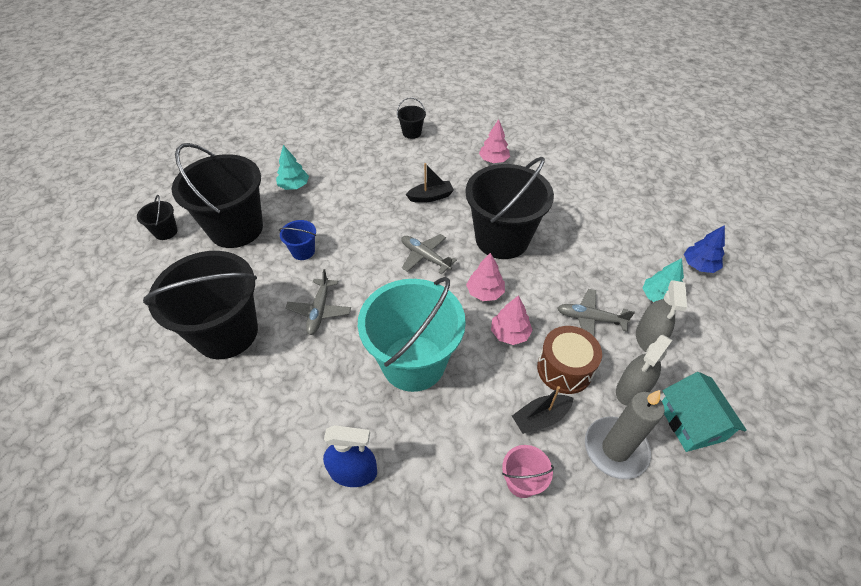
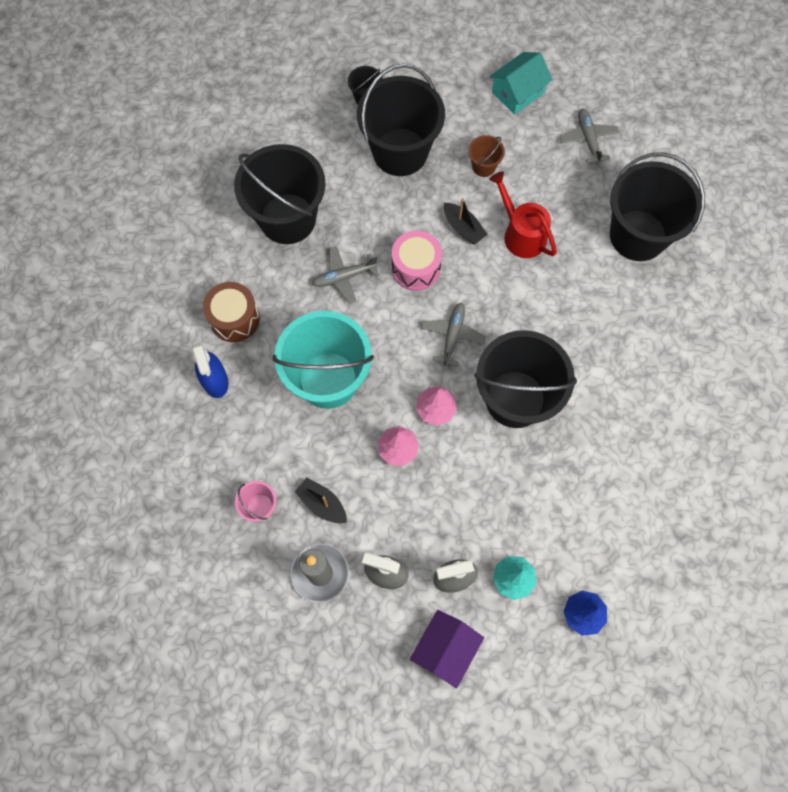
camera: 65 degrees right, 20 degrees up
(294, 186) = (483, 166): turquoise tree -> brown bucket
(303, 251) = (403, 225): blue bucket -> none
(348, 257) = (416, 268): none -> pink drum
(367, 186) = (521, 234): none -> red watering can
(412, 133) = (638, 235): black bucket -> black bucket, size x2.35
(431, 197) = (540, 303): black boat -> black boat (463, 228)
(493, 160) = (640, 344): pink tree -> none
(564, 369) = (381, 509): brown drum -> brown drum (234, 319)
(590, 319) = (451, 517): grey plane -> grey plane (588, 139)
(691, 422) = (375, 634): turquoise house -> turquoise house (517, 92)
(716, 370) = (445, 649): none -> purple house

